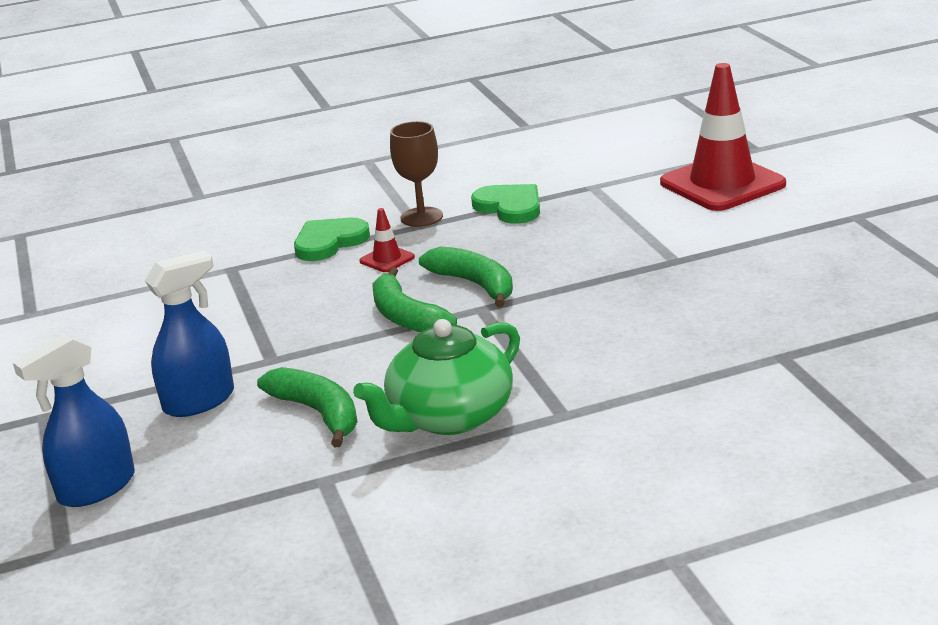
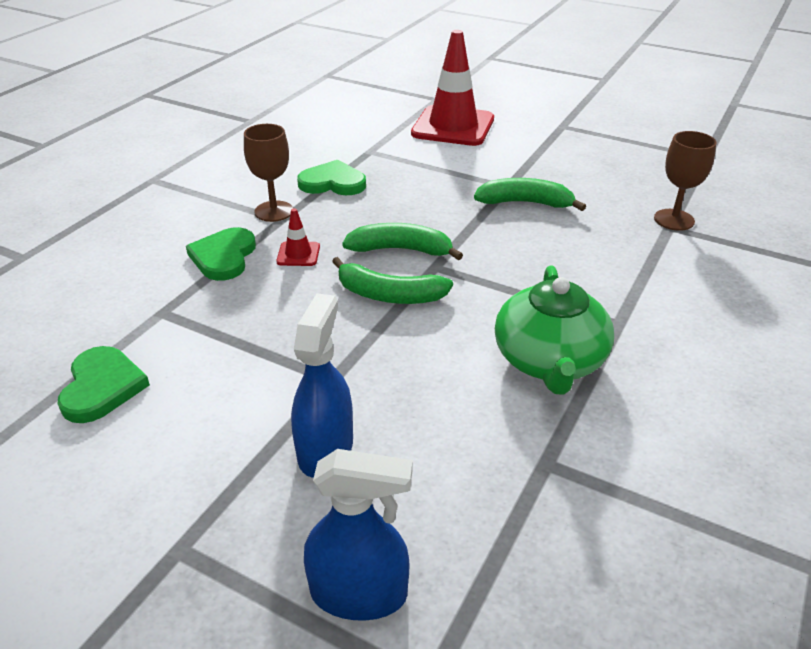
camera: 45 degrees left, 10 degrees up
(96, 488) = (359, 594): blue spray bottle -> blue spray bottle turned 90 degrees counterclockwise
(130, 304) = (102, 387): none -> green heart
(318, 413) = (449, 407): green banana -> green banana (526, 203)
(801, 351) = (674, 220): none -> brown goblet

